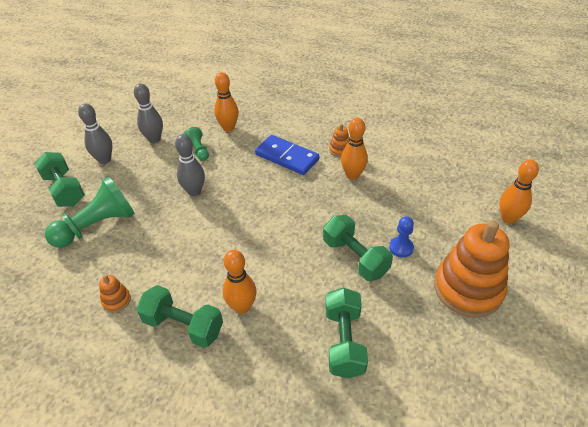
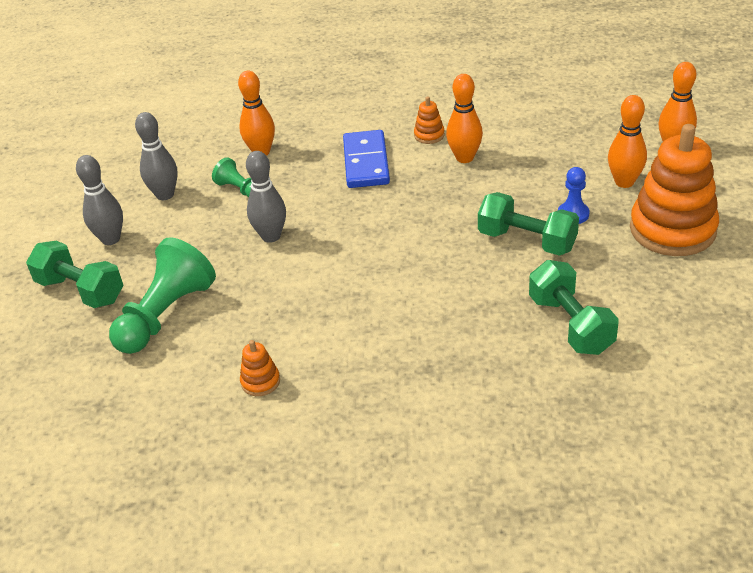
camera: 20 degrees left, 5 degrees down
(183, 326) = (368, 376): green dumbbell -> none
(242, 307) = (427, 333): orange bowling pin -> orange bowling pin (624, 182)
(287, 157) = (366, 162): blue domino -> blue domino turned 75 degrees clockwise

